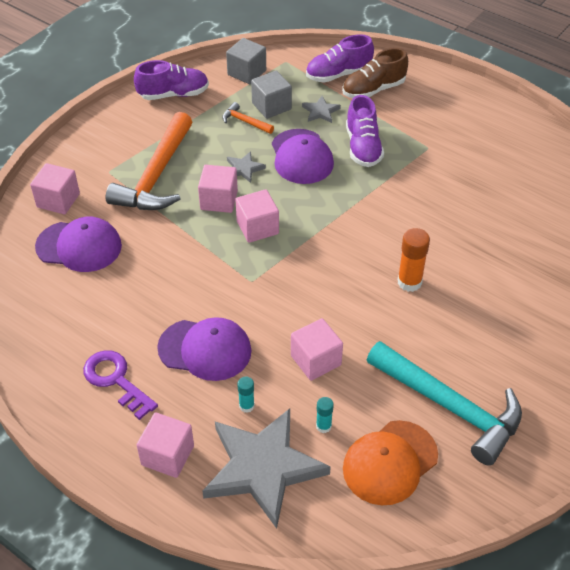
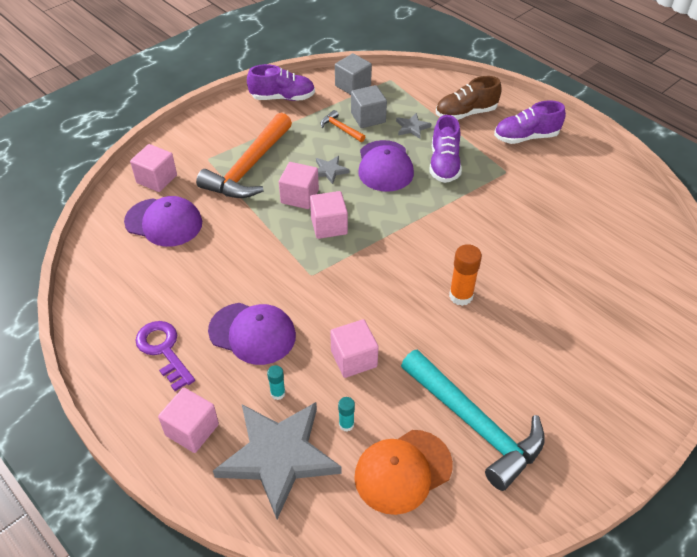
camera: 10 degrees right, 0 degrees up
(338, 74) = (436, 96): purple shoe -> purple shoe (526, 137)

